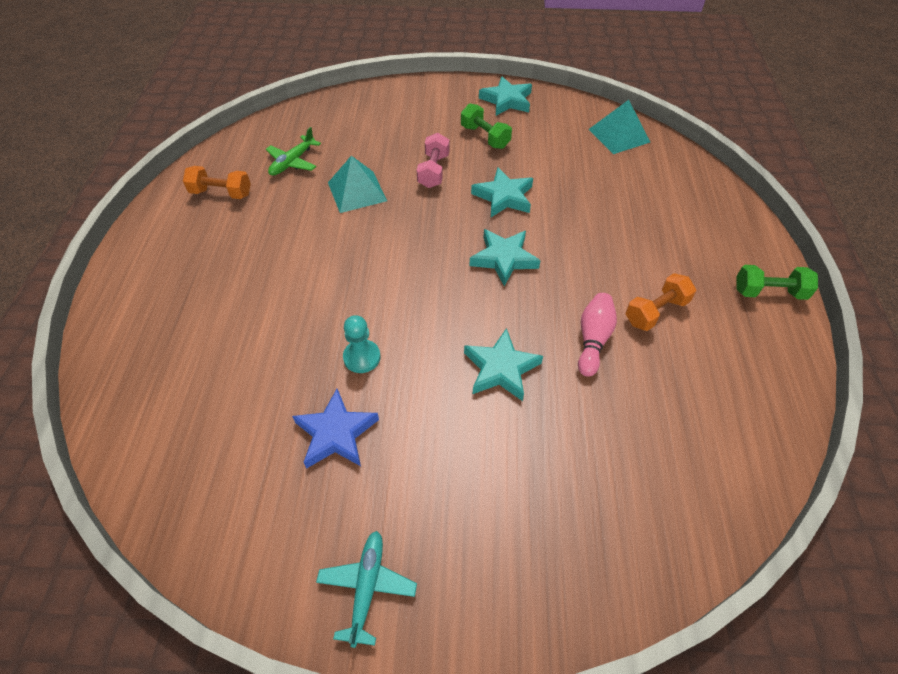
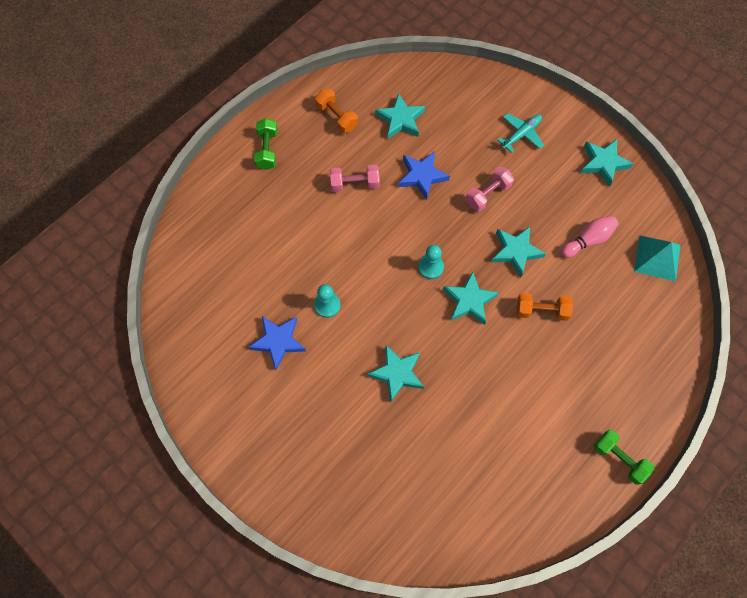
camera: 40 degrees right, 15 degrees up
(292, 234) = (355, 184): none -> pink dumbbell
(293, 162) = (400, 120): green plane -> turquoise star
(357, 191) = (422, 176): turquoise pyramid -> blue star
(367, 587) = (231, 434): turquoise plane -> turquoise plane (521, 134)
(439, 255) = (430, 267): none -> turquoise pawn
(485, 137) = (552, 188): green dumbbell -> green dumbbell (267, 150)
(593, 340) = (468, 398): pink bowling pin -> pink bowling pin (588, 240)
(656, 312) = (528, 412): orange dumbbell -> orange dumbbell (541, 310)

